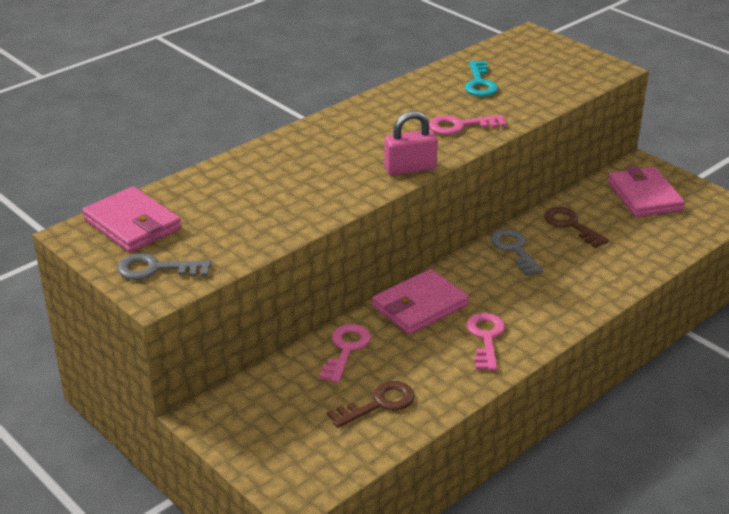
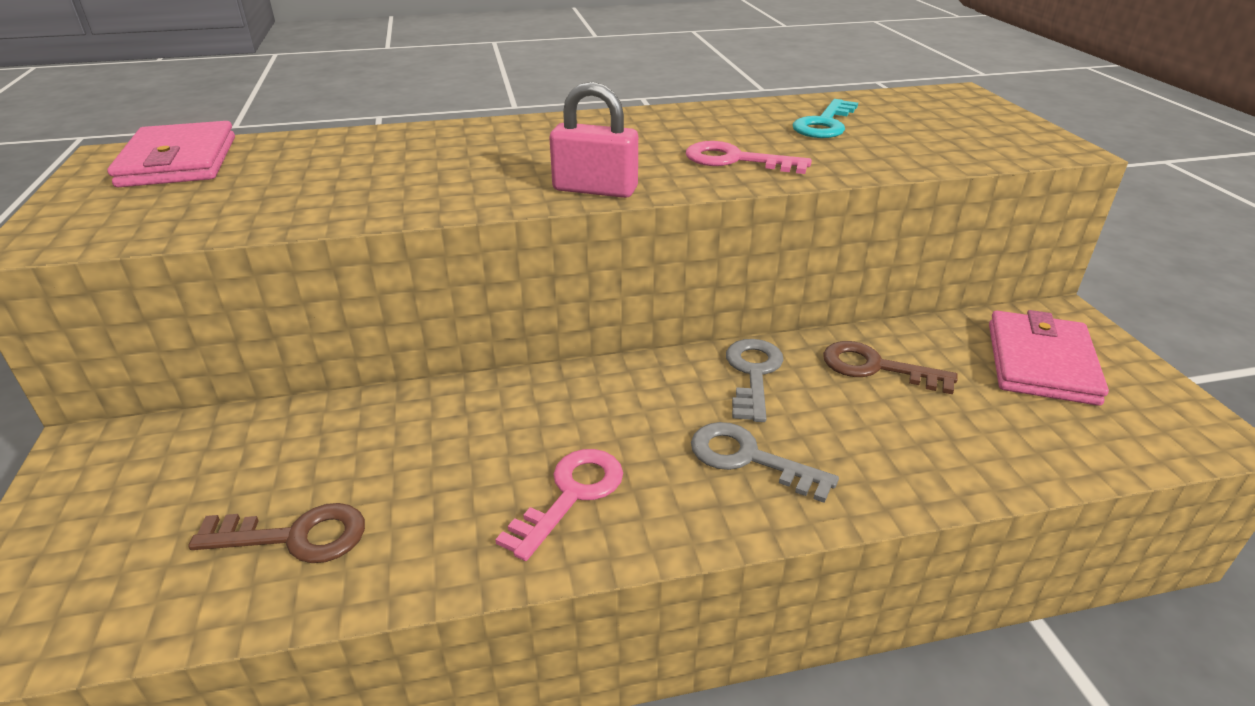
camera: 30 degrees right, 0 degrees up
(156, 269) = (103, 212): grey key -> grey key (749, 459)
(346, 349) = (363, 430): pink key -> none
(420, 306) = (532, 406): pink wallet -> none
(571, 225) = (876, 368): brown key -> brown key turned 60 degrees counterclockwise

